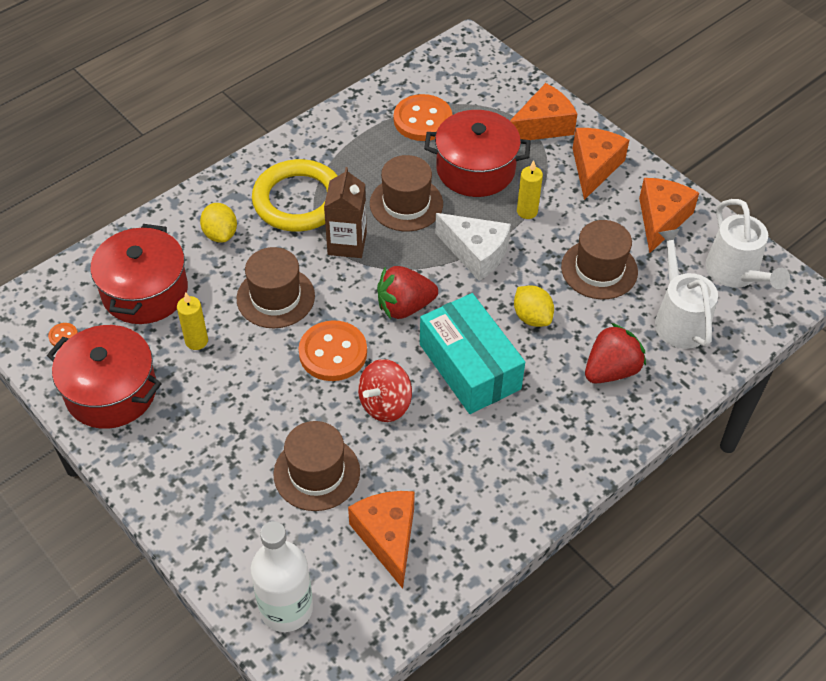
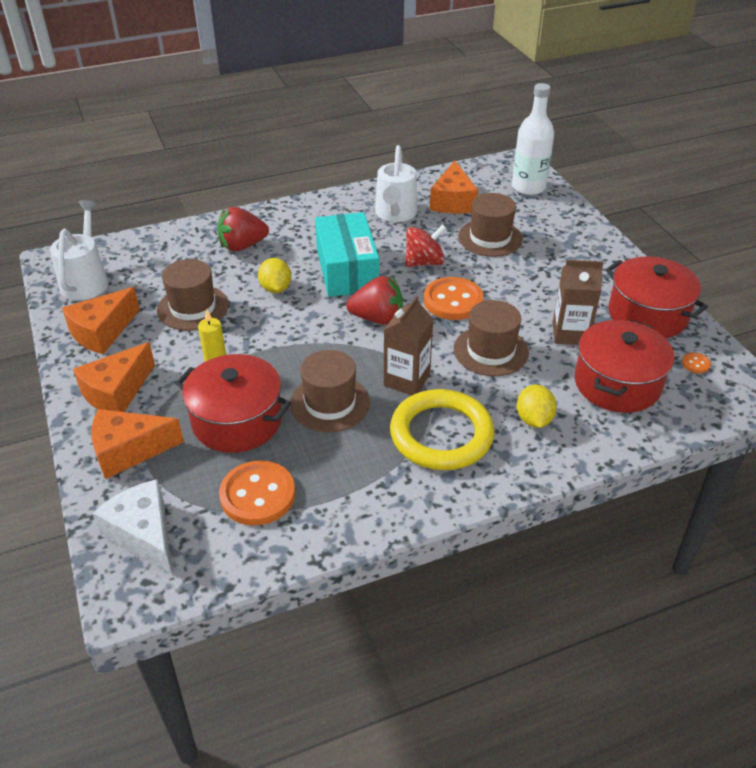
camera: 160 degrees left, 10 degrees down
(196, 341) = (570, 333): yellow candle -> brown carton
(476, 253) = (290, 344): white cheese -> white cheese (144, 534)
(678, 318) = (162, 263): white watering can -> white watering can (395, 214)

